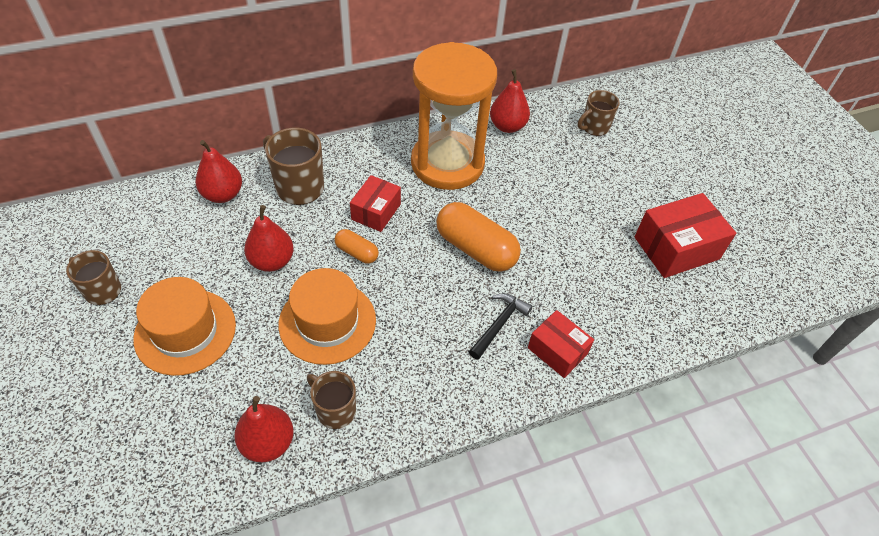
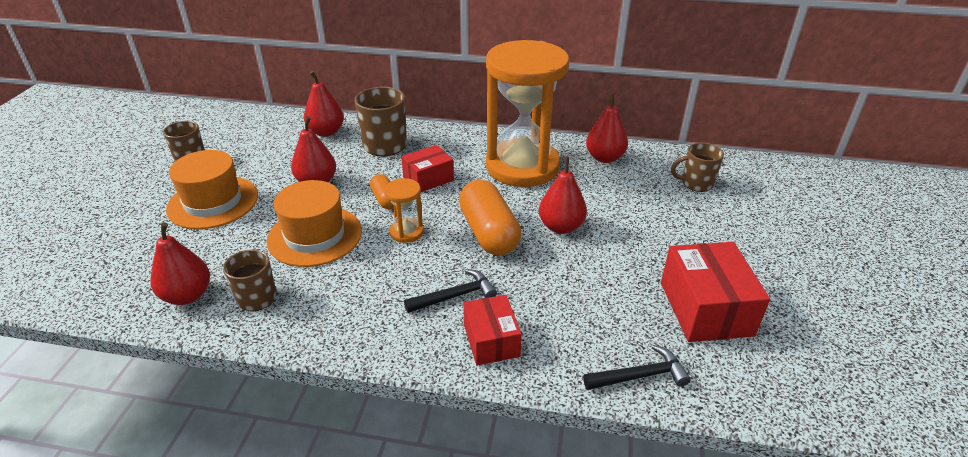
camera: 35 degrees right, 15 degrees down
(406, 279) = (406, 232): none -> orange hourglass
(527, 217) = (561, 227): none -> red pear
(673, 327) = (639, 376): none -> black hammer
(676, 248) = (705, 308): red box -> red box turned 75 degrees clockwise

